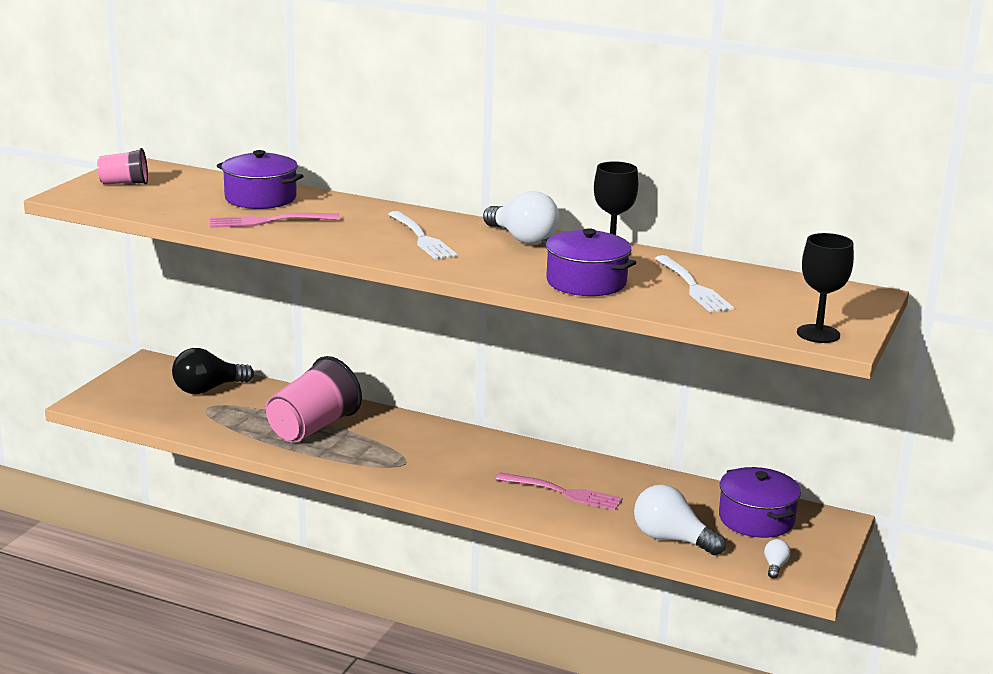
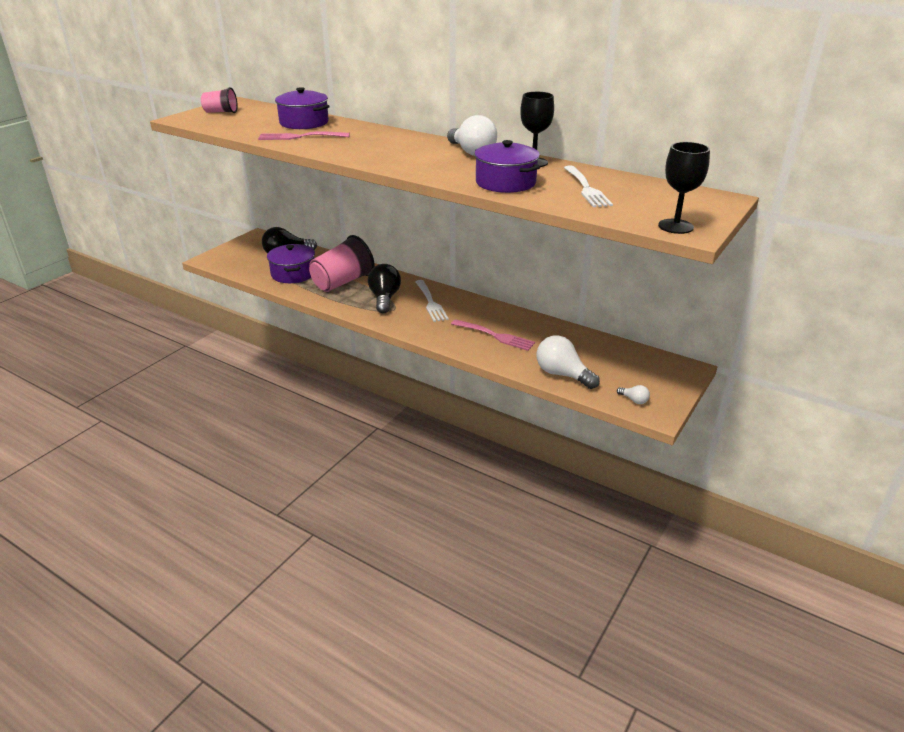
camera: 10 degrees right, 10 degrees up
(385, 449) = (384, 299): none -> black light bulb
(421, 238) = (399, 150): white fork -> white fork (430, 302)
(756, 519) = (628, 363): purple pot -> purple pot (293, 274)
(775, 566) = (634, 400): white light bulb -> white light bulb turned 105 degrees clockwise

